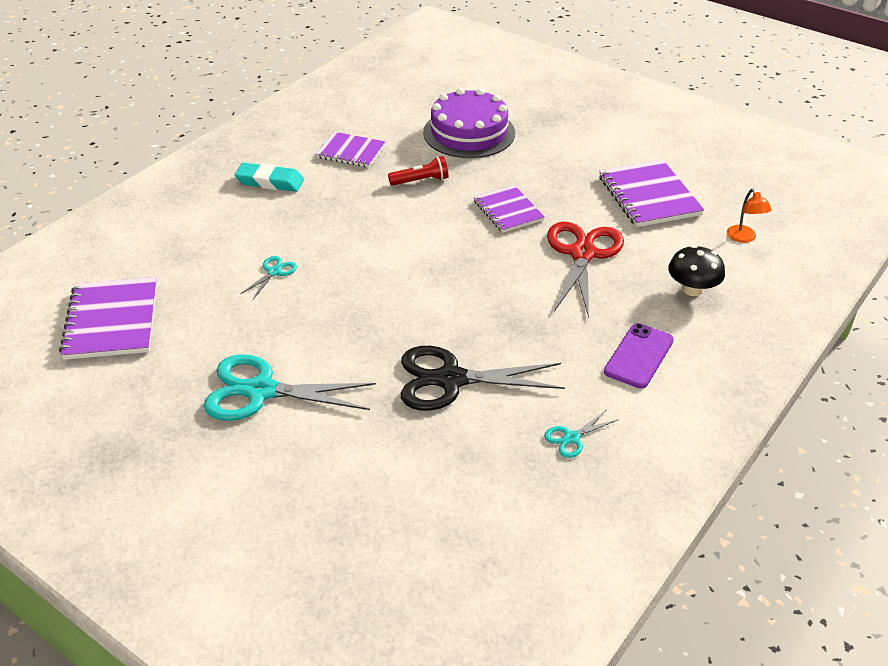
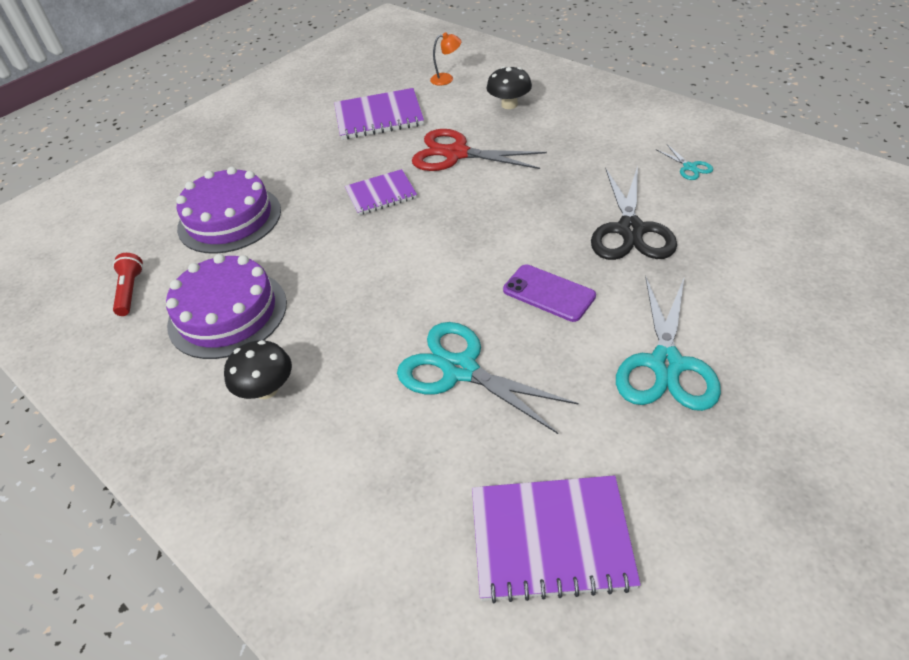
camera: 80 degrees left, 5 degrees up
(270, 181) = (266, 389): turquoise eraser -> black mushroom
(274, 272) = (460, 370): turquoise scissors -> turquoise scissors, size x2.21
(351, 152) = (227, 313): purple notebook -> purple cake
(421, 181) = (310, 253): red flashlight -> red flashlight (130, 291)
(639, 356) = (590, 132): purple phone -> purple phone (549, 293)

